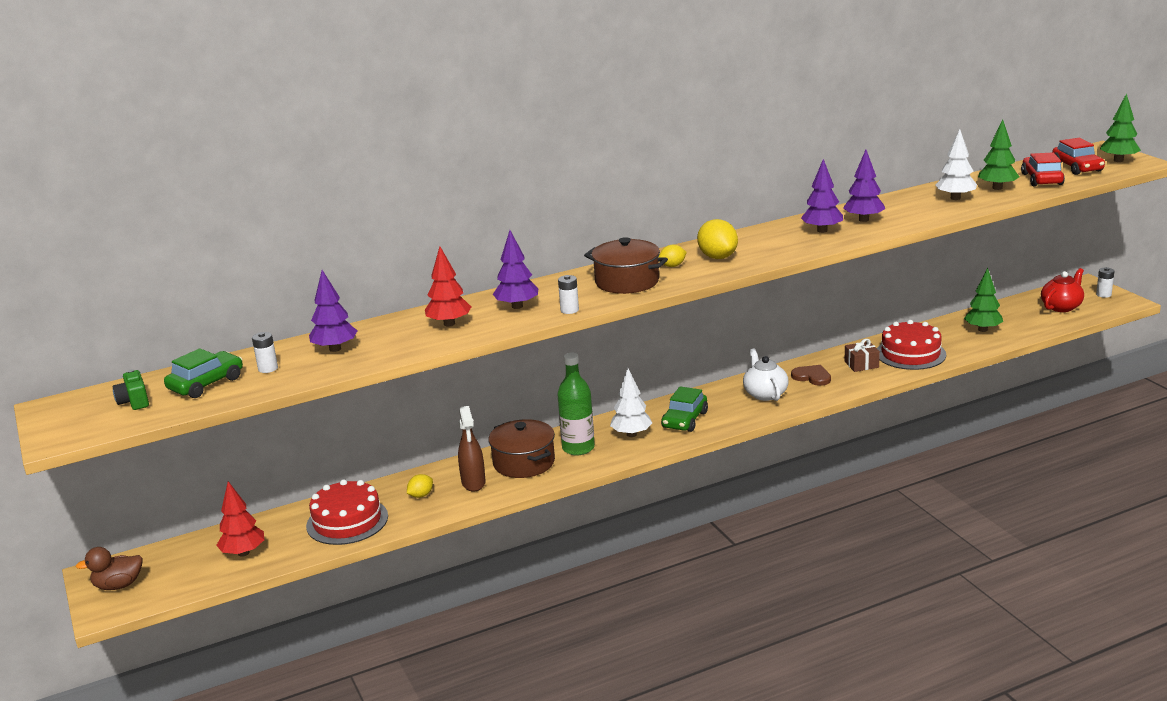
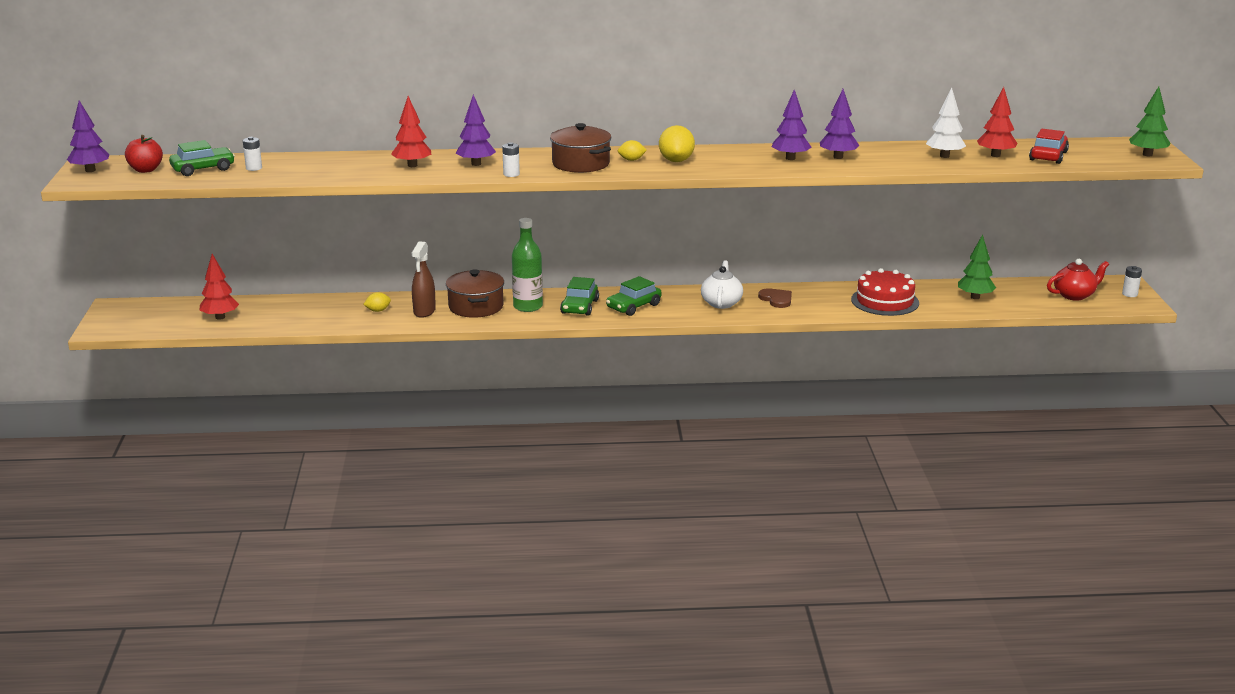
camera: 20 degrees right, 0 degrees up
(118, 585) = (121, 317): brown duck -> none
(134, 401) = (146, 170): green camera -> red apple
(335, 349) = (313, 165): purple tree -> purple tree (90, 170)
(347, 521) = (309, 314): red cake -> none
(631, 434) = (580, 307): white tree -> green car
(861, 364) = (830, 300): brown gift -> none
(997, 188) = (995, 155): green tree -> red tree
(1077, 167) = (1097, 153): red car -> none

